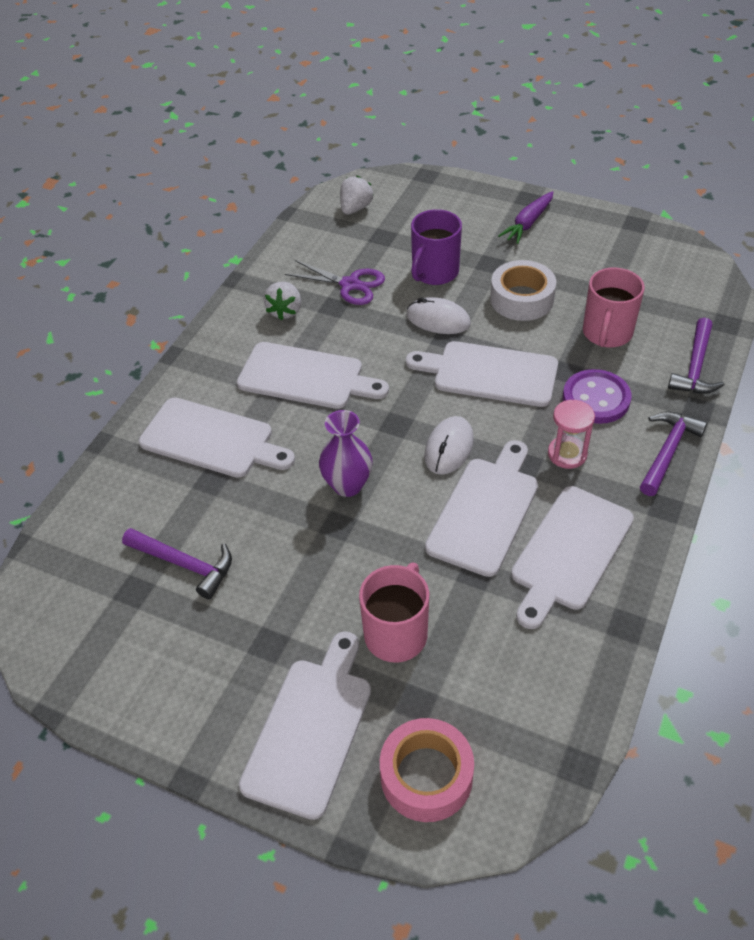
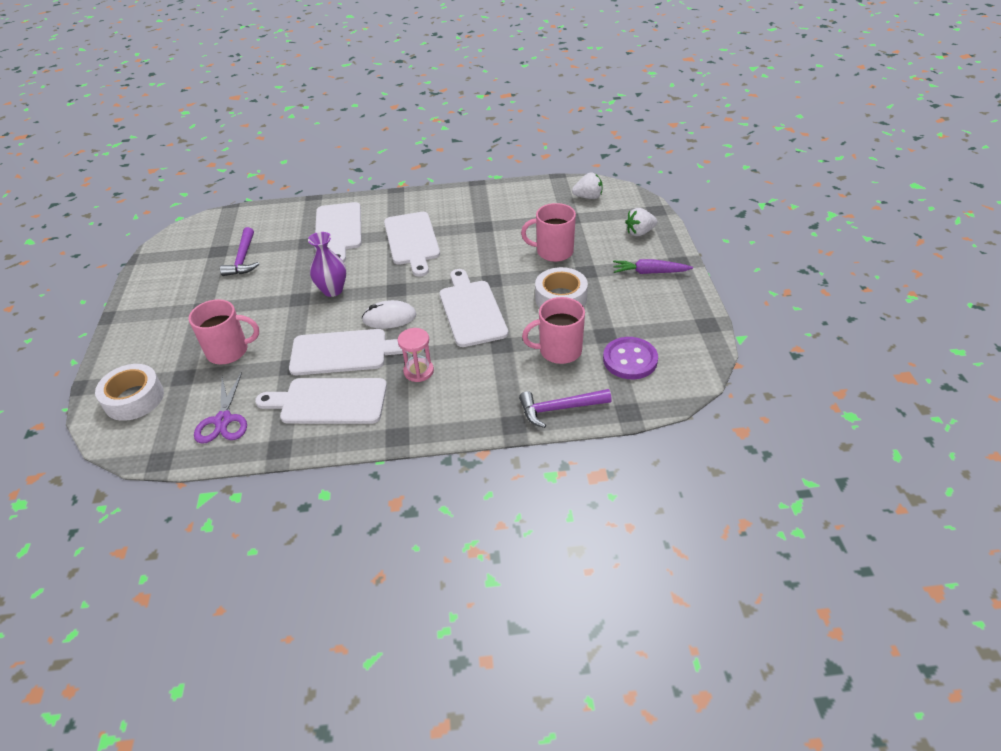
camera: 60 degrees right, 5 degrees down
(285, 311) = (464, 211): white strawberry -> white strawberry (639, 232)
(311, 729) = (151, 345): white cutting board -> none
(350, 285) = (510, 224): purple scissors -> purple scissors (223, 420)
(426, 776) = (134, 399): pink tape -> white tape
(434, 272) = (553, 251): purple mug -> pink mug
(438, 320) = (507, 270): white mouse -> none
(596, 398) = (484, 367): purple button -> purple button (630, 360)
(667, 451) = (454, 420): purple hammer -> none

